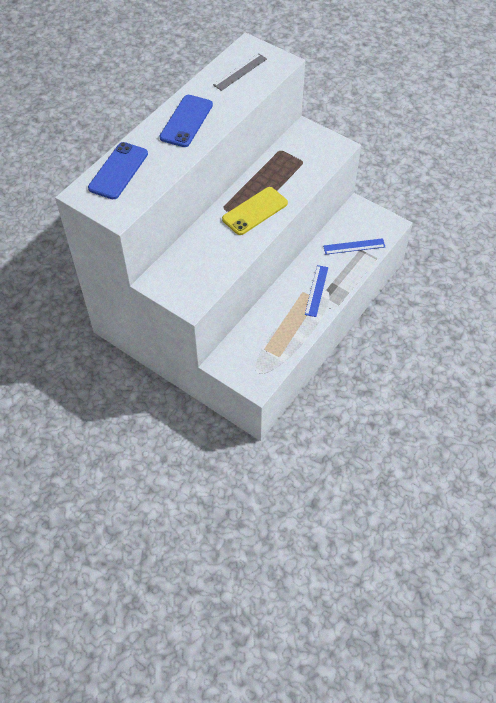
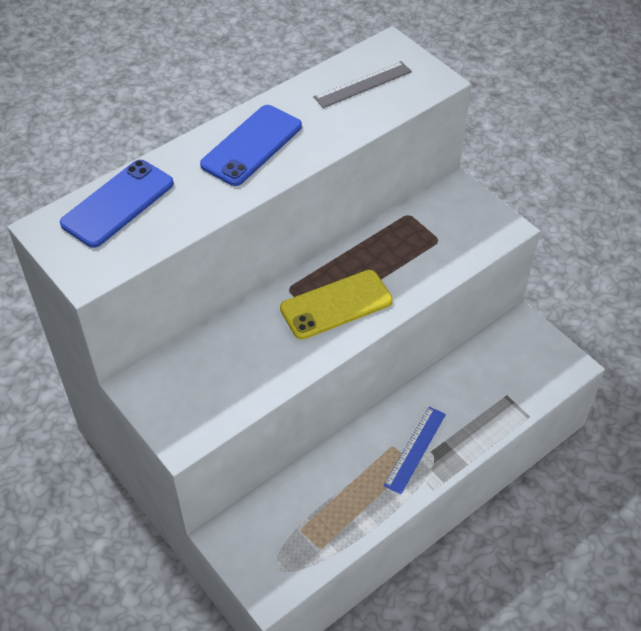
camera: 15 degrees right, 5 degrees down
(354, 246) = (497, 389): blue ruler -> none

